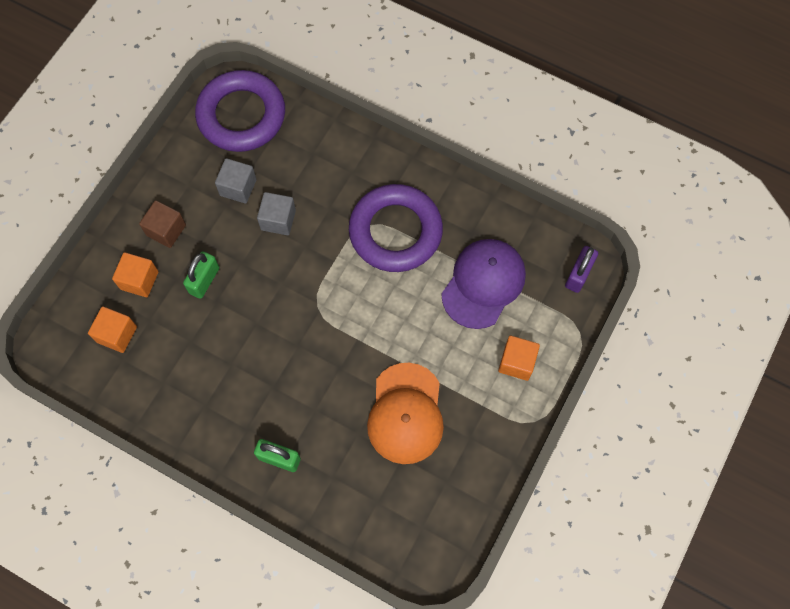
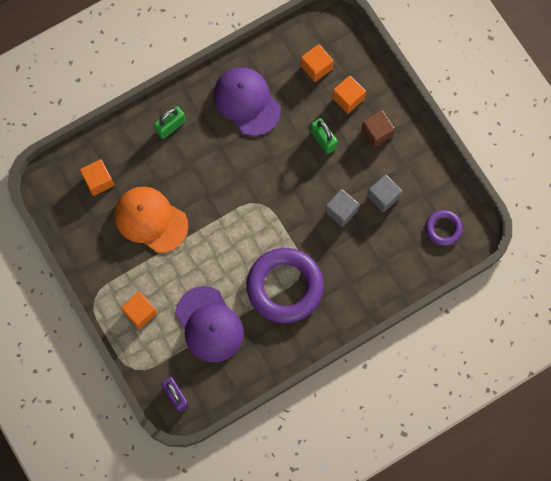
camera: 120 degrees right, 5 degrees up
(201, 388) = (247, 102): none -> purple cap
(241, 115) = (443, 228): purple ring -> purple ring, size x0.49
(394, 503) = (98, 181): none -> orange cube

